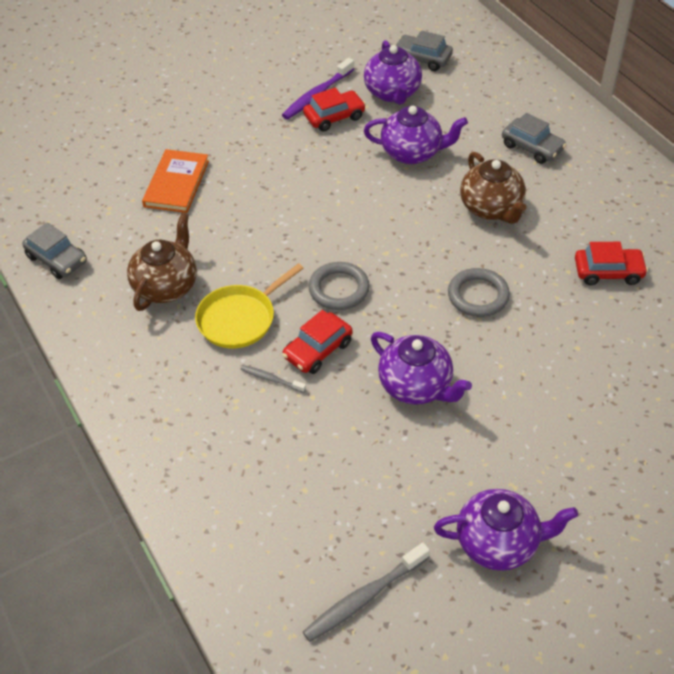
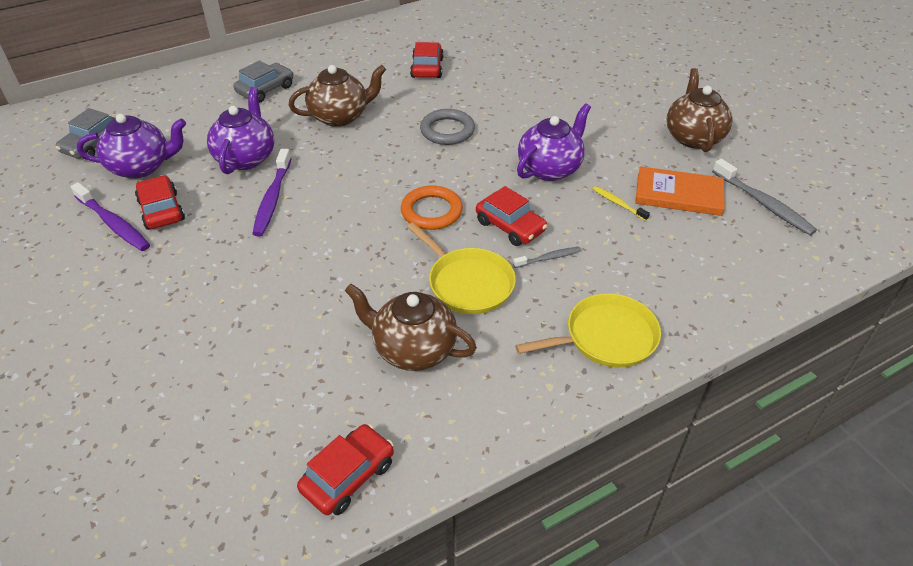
camera: 90 degrees left, 5 degrees down
(57, 259) = (348, 476): grey car -> red car
(166, 418) = (606, 337): none -> yellow pan
(176, 183) = (230, 350): orange book -> orange book (678, 194)
(271, 379) = (548, 258): grey toothbrush -> grey toothbrush turned 135 degrees counterclockwise
(339, 289) = (431, 211): grey ring -> orange ring
(353, 179) = (273, 198): none -> purple toothbrush
(357, 445) = (618, 203): none -> yellow toothbrush
(498, 543) = (693, 137): purple teapot -> brown teapot

